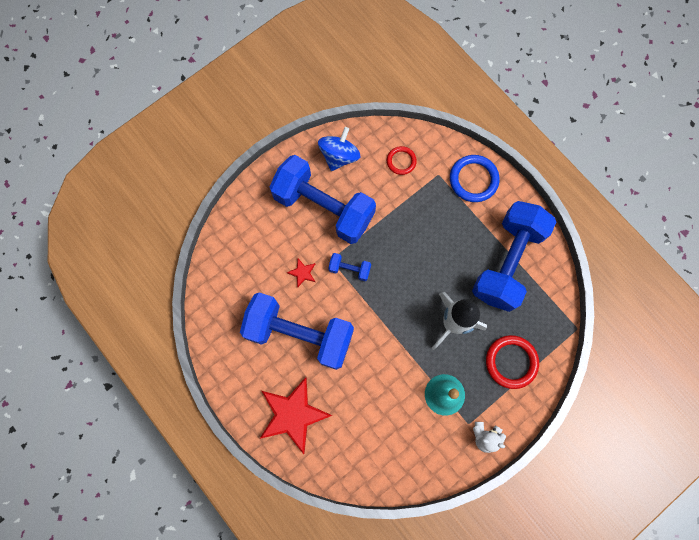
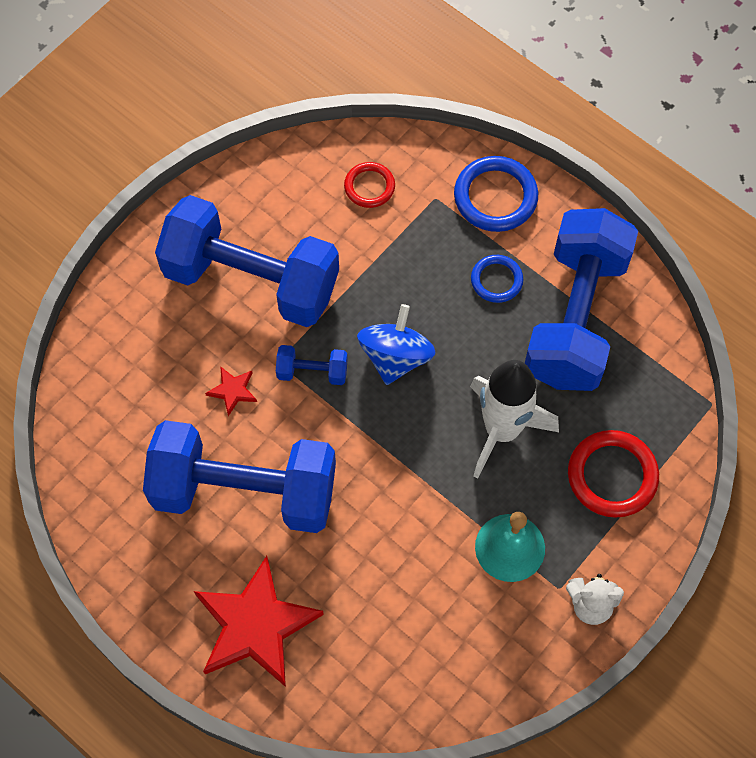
camera: 10 degrees left, 10 degrees down
(339, 156) = (264, 194): blue spinning top -> blue spinning top (395, 357)
(465, 231) = (496, 280): none -> blue ring

